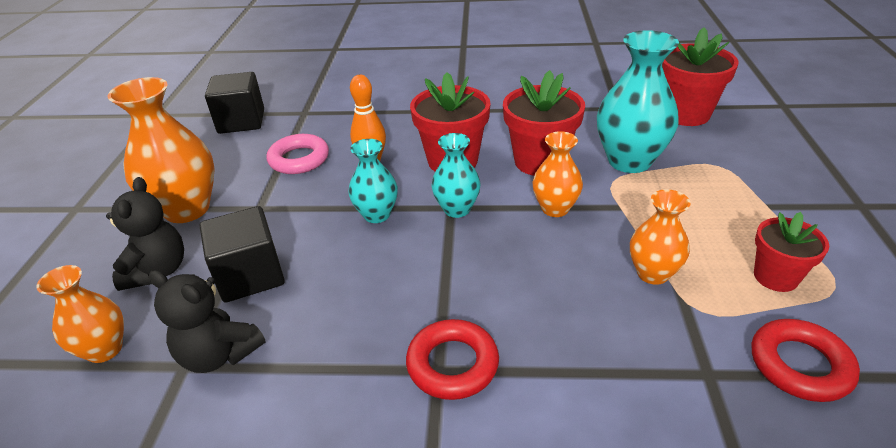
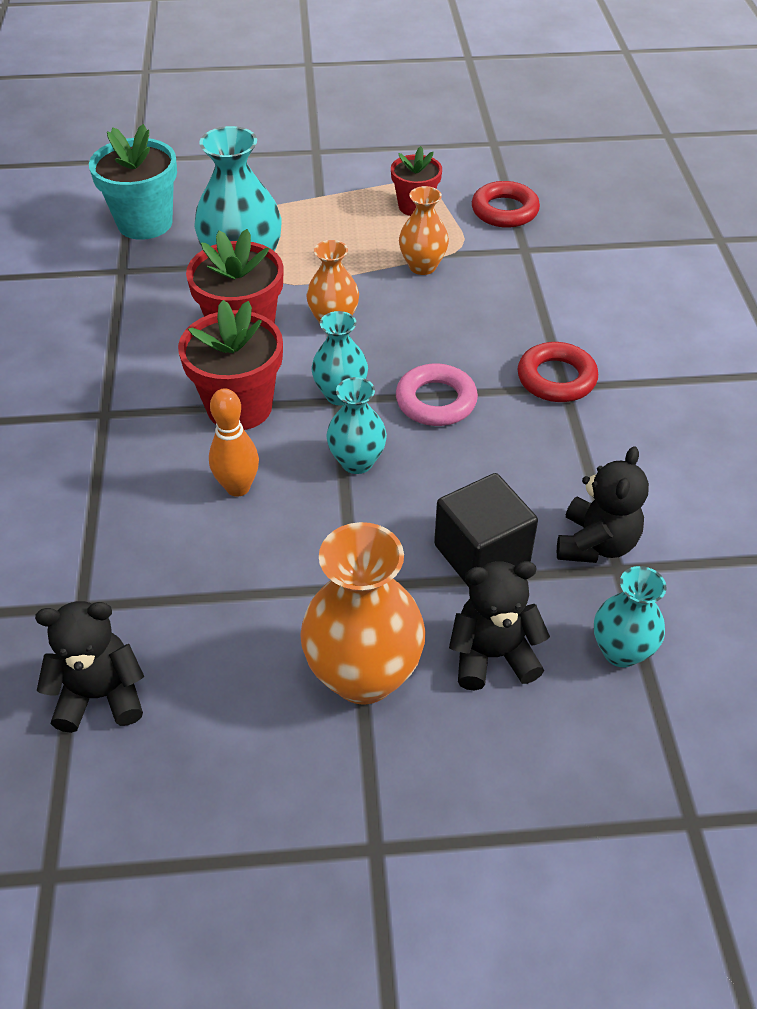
camera: 100 degrees left, 10 degrees up
(104, 349) = (621, 651): orange vase -> turquoise vase
(241, 121) = (101, 695): black cube -> black teddy bear
(299, 159) = (231, 573): pink ring -> pink ring (436, 401)
(685, 114) = (145, 223): red flower pot -> turquoise flower pot

